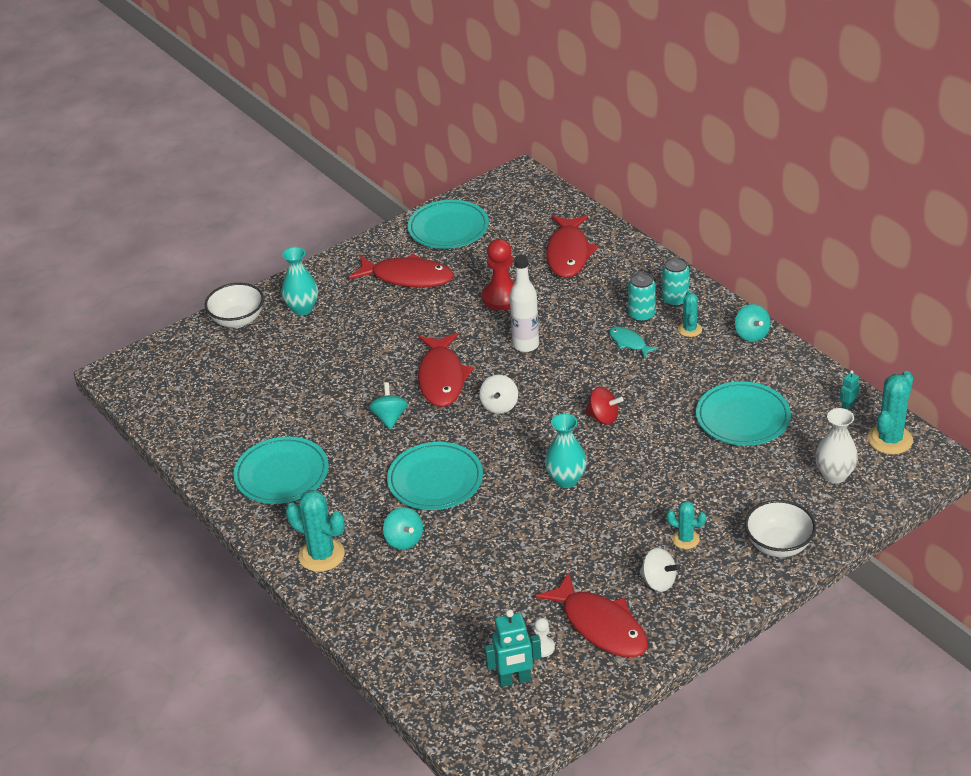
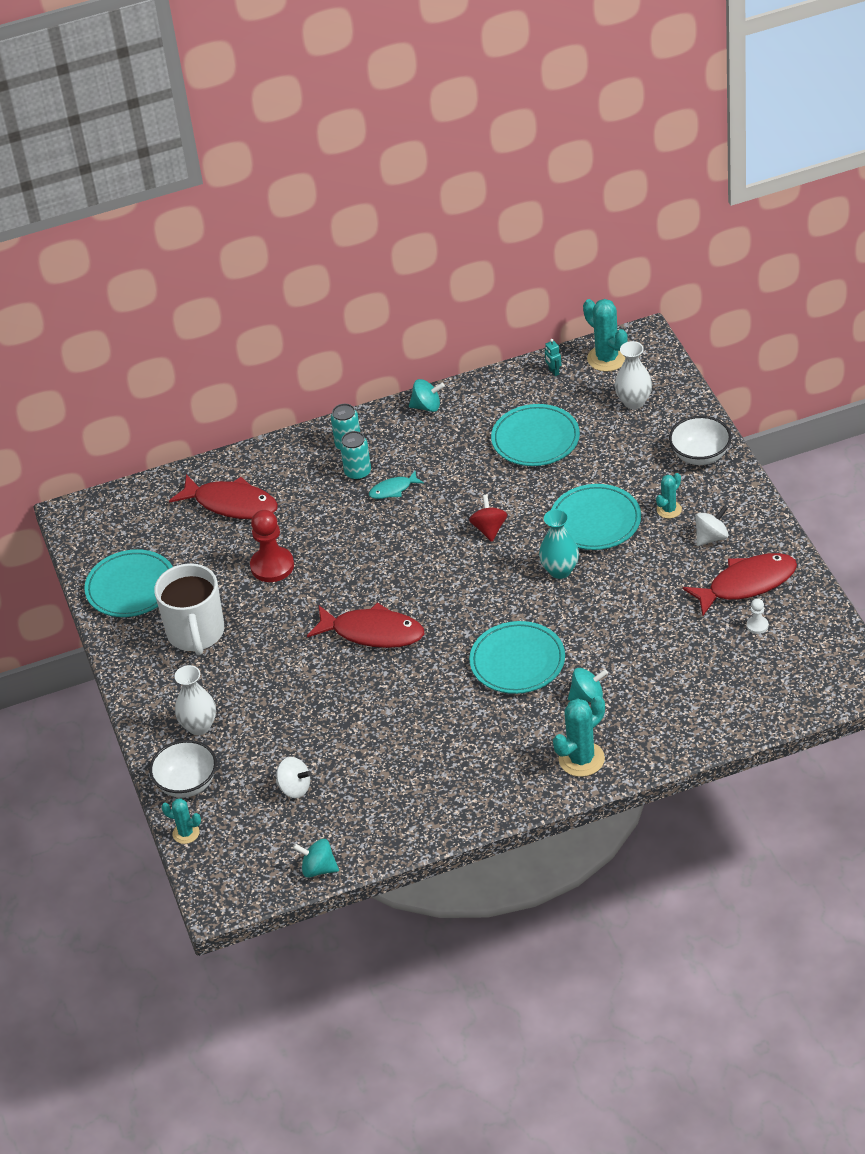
camera: 70 degrees left, 5 degrees up
(282, 474) = (454, 775): turquoise plate -> turquoise plate (595, 521)
(302, 309) = (199, 726): turquoise vase -> white vase
(389, 418) = (412, 681): turquoise spinning top -> turquoise spinning top (318, 869)
(407, 277) = (196, 633): red fish -> white mug
(499, 406) = (436, 597): white spinning top -> white spinning top (295, 788)
(514, 680) = (787, 650): turquoise robot -> none
(526, 345) = (356, 562): white bottle -> none
(603, 417) = (489, 529): red spinning top -> red spinning top turned 45 degrees counterclockwise
(690, 329) = (397, 445): turquoise cactus -> turquoise cactus (186, 833)

